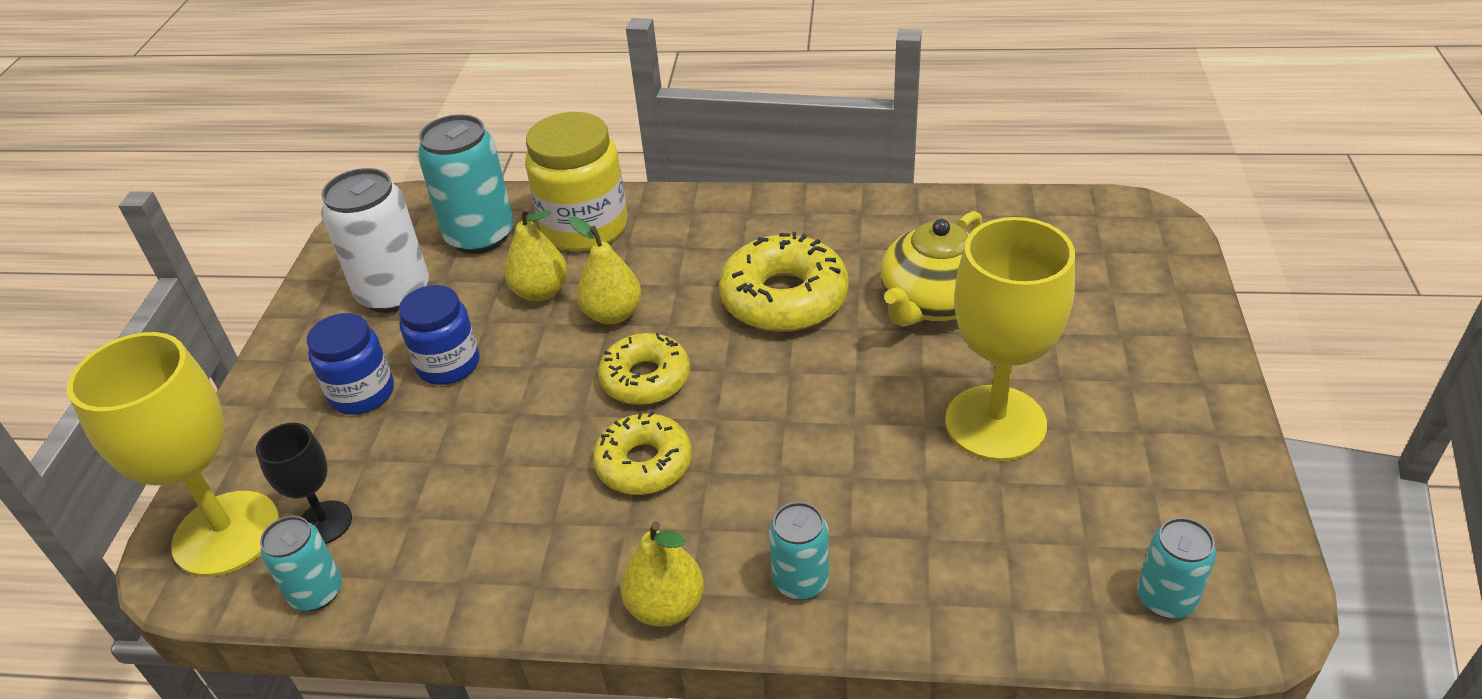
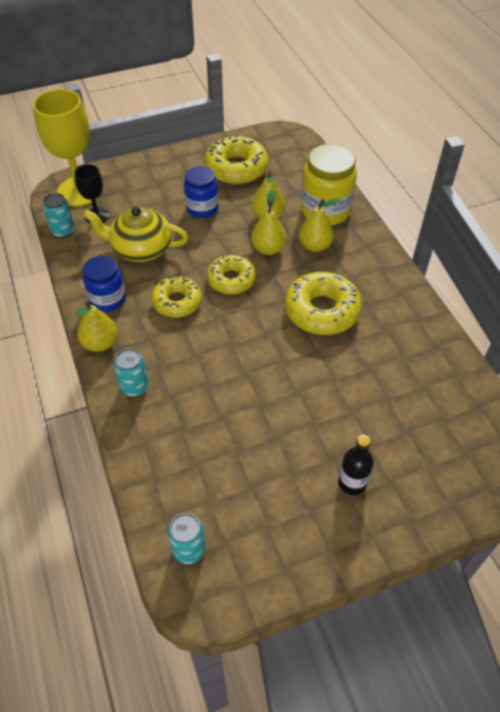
camera: 60 degrees right, 10 degrees up
(362, 393) = (170, 190): blue jar -> blue jar (108, 299)
(394, 293) = (236, 168): white can -> yellow donut
(480, 236) = (293, 177): turquoise can -> none
(648, 262) = (315, 246): none -> yellow pear
(933, 302) = (360, 378): yellow teapot -> yellow teapot (140, 249)
(995, 423) = (278, 436): yellow goblet -> none
(1109, 371) = (352, 483): none -> black bottle

